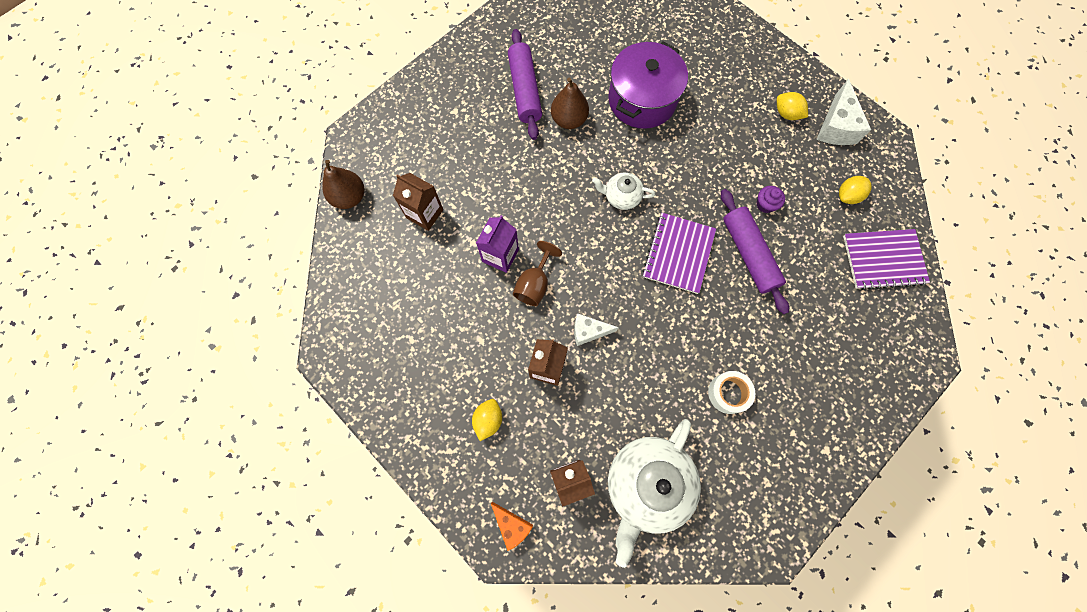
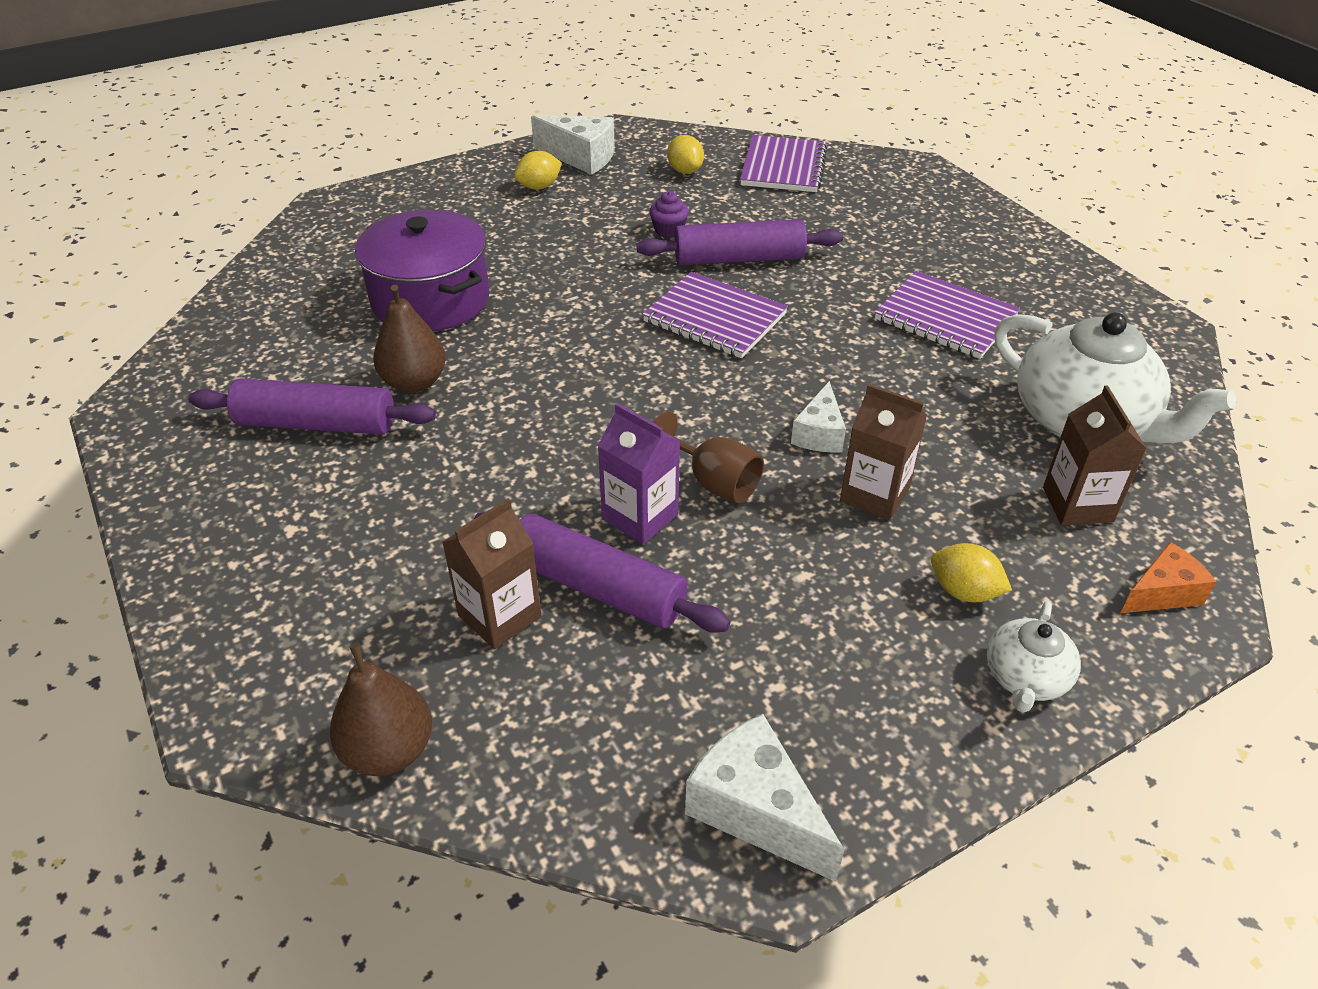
camera: 75 degrees left, 30 degrees down
(348, 342) = (756, 810): none -> white cheese
(451, 249) = (597, 586): none -> purple rolling pin
(621, 196) = (591, 353): white teapot -> white teapot (1025, 678)
(728, 393) = (945, 318): white tape -> purple notebook

